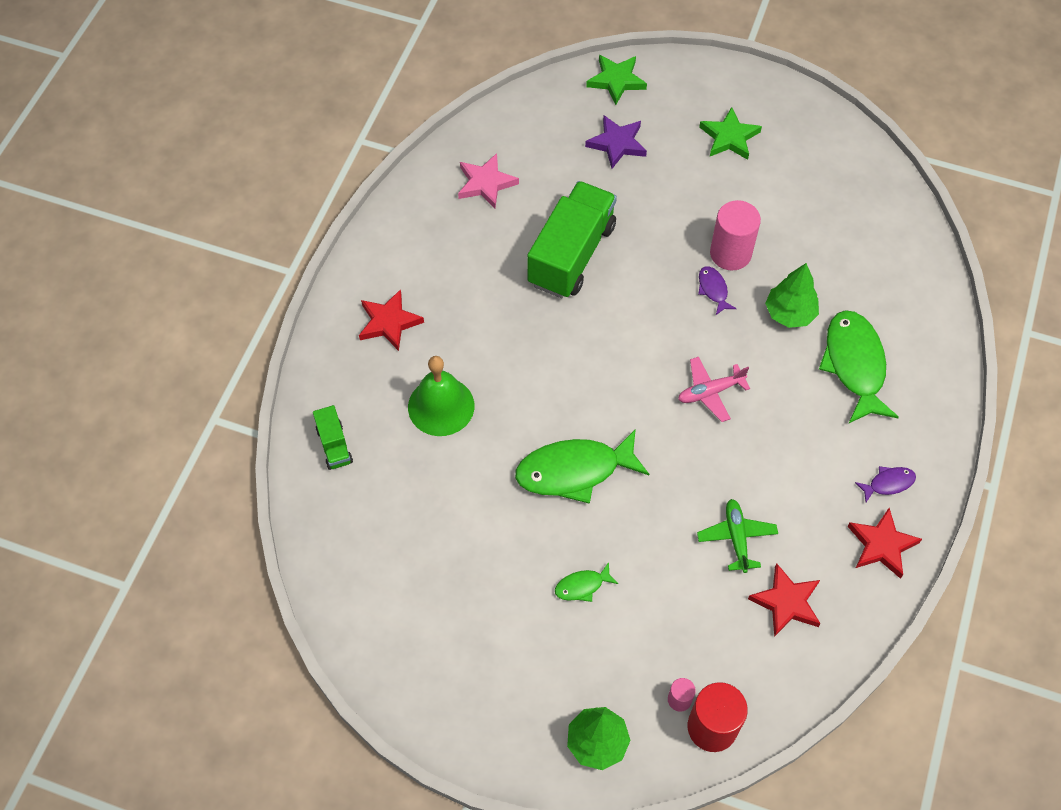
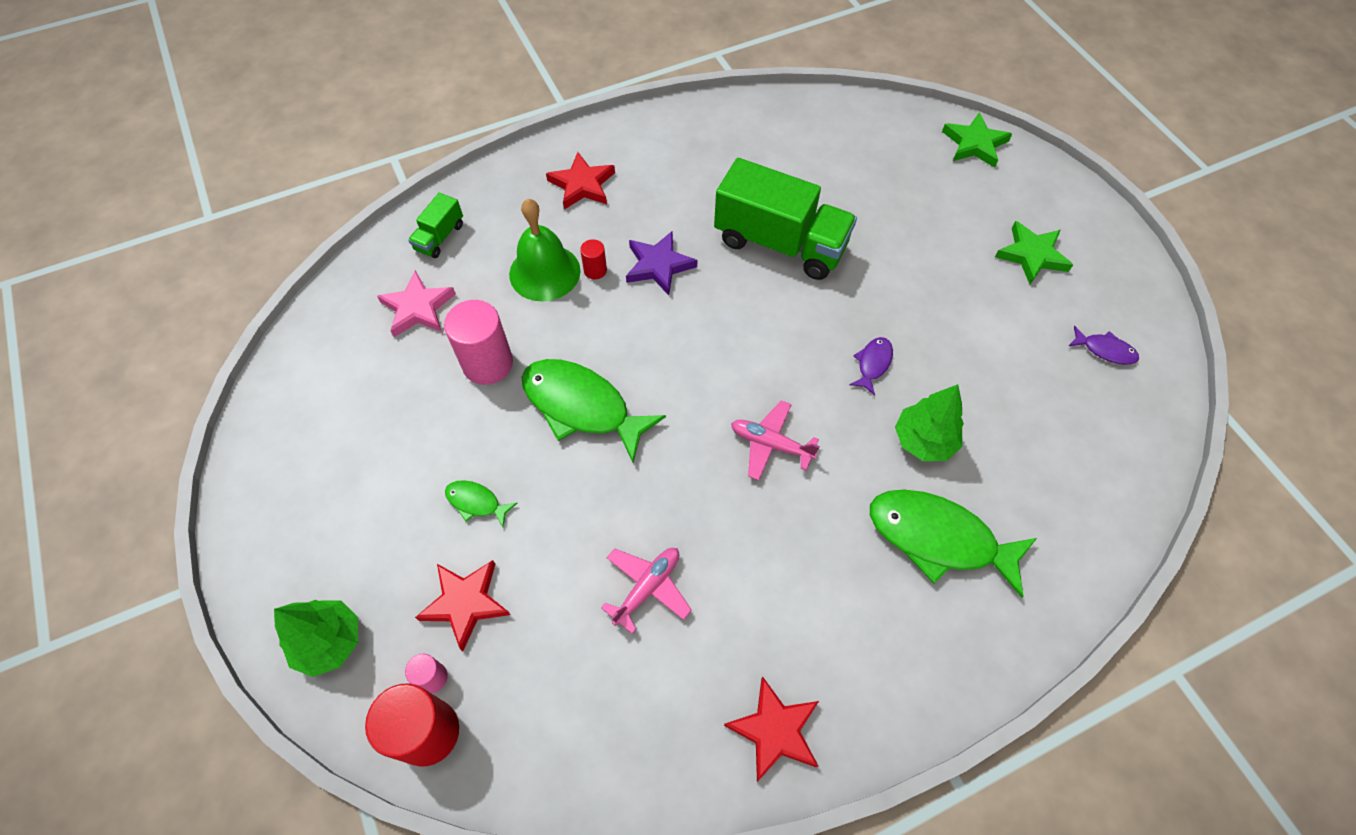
camera: 45 degrees right, 0 degrees up
(473, 375) = (595, 270): none -> red cylinder
(486, 183) = (773, 143): pink star -> pink star (418, 308)
(571, 255) = (780, 243): green truck -> green truck turned 45 degrees clockwise
(617, 143) = (919, 190): purple star -> purple star (659, 265)
(730, 253) = (924, 347): pink cylinder -> pink cylinder (487, 363)
(736, 537) = (647, 588): green plane -> pink plane
(786, 602) = (623, 690): red star -> red star (465, 603)
(854, 365) = (938, 538): green fish -> green fish turned 105 degrees counterclockwise
(888, 483) = (849, 678): purple fish -> purple fish (1105, 350)

